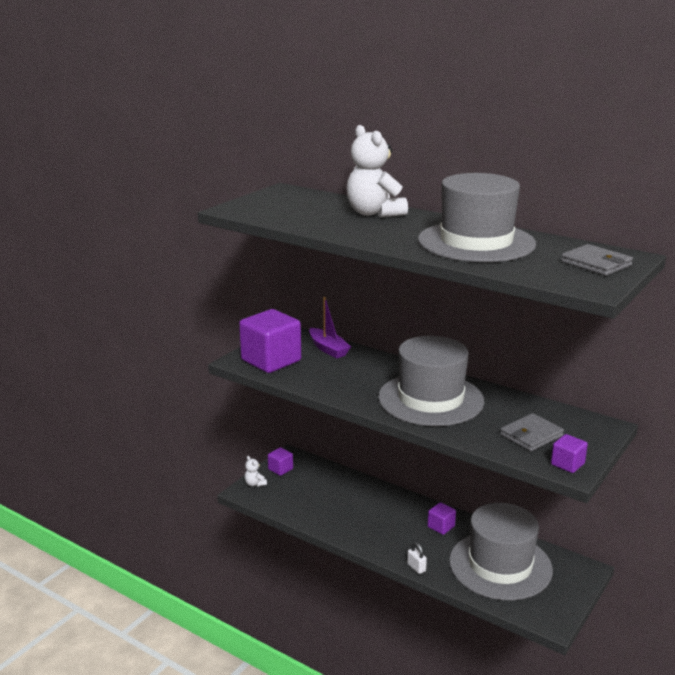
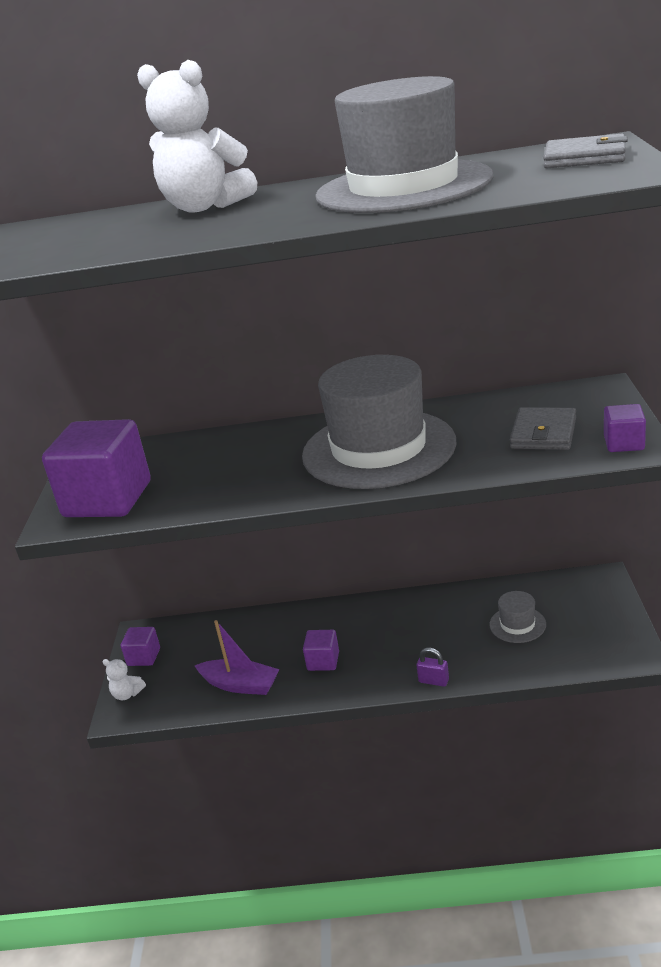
camera: 30 degrees left, 5 degrees up
(328, 349) = (170, 451): purple boat -> purple boat (240, 685)
(416, 567) = (433, 681): white padlock -> purple padlock
(441, 526) = (410, 618): purple cube -> purple cube (323, 661)
(500, 565) = (517, 624): grey hat -> grey hat, size x0.41

